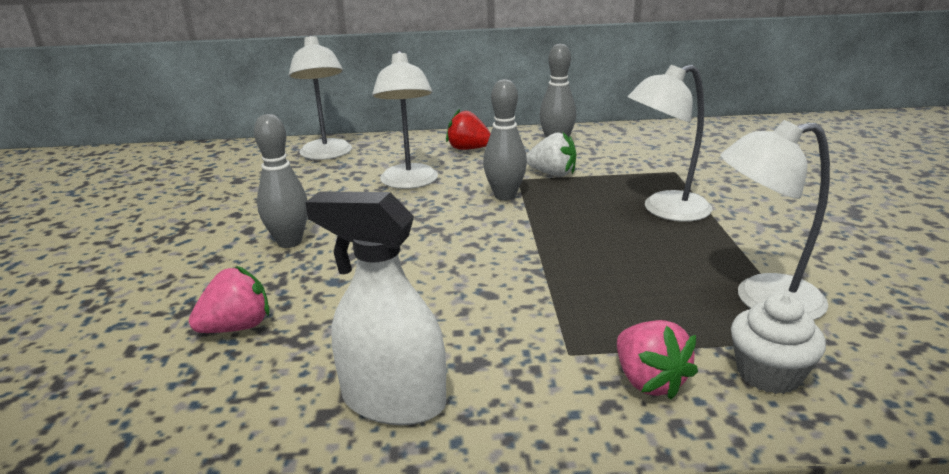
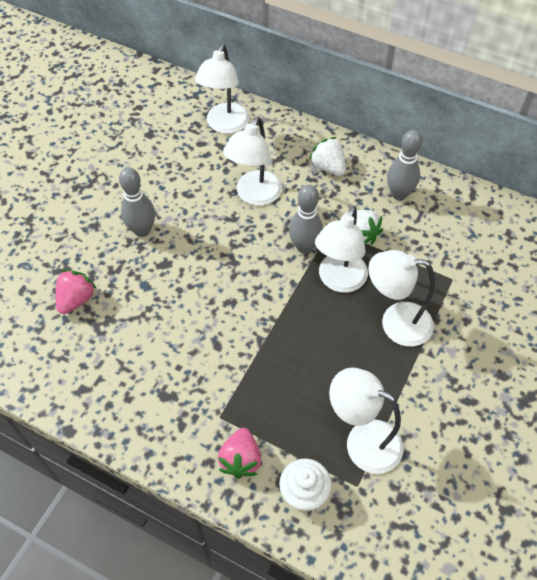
camera: 30 degrees right, 30 degrees up
(237, 327) = (76, 299): pink strawberry -> pink strawberry turned 60 degrees counterclockwise
(393, 401) = (115, 399): white spray bottle -> none
(468, 149) = (328, 167): red strawberry -> white strawberry
(570, 204) = (339, 281): none -> white lamp

